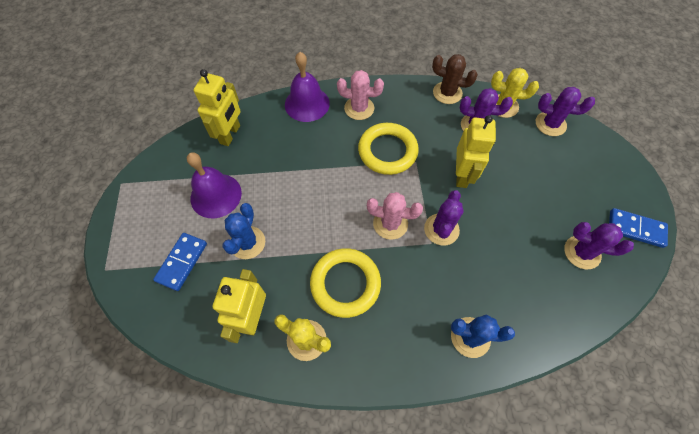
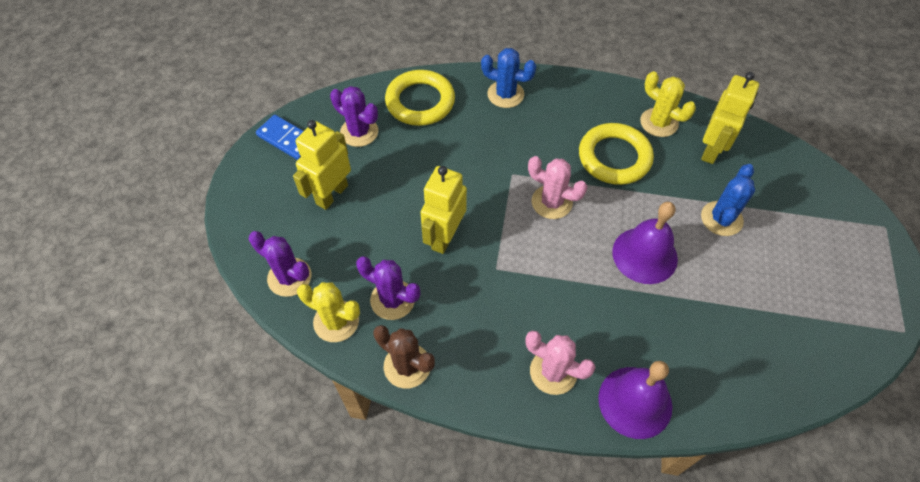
camera: 165 degrees left, 5 degrees down
(182, 262) = (796, 215): blue domino -> none
(216, 195) = (767, 283): purple bell -> purple bell (644, 255)
(230, 134) = (757, 373): yellow robot -> yellow robot (331, 194)
(387, 151) = (529, 291): yellow ring -> yellow ring (420, 102)
(441, 229) = (495, 184): purple cactus -> none

